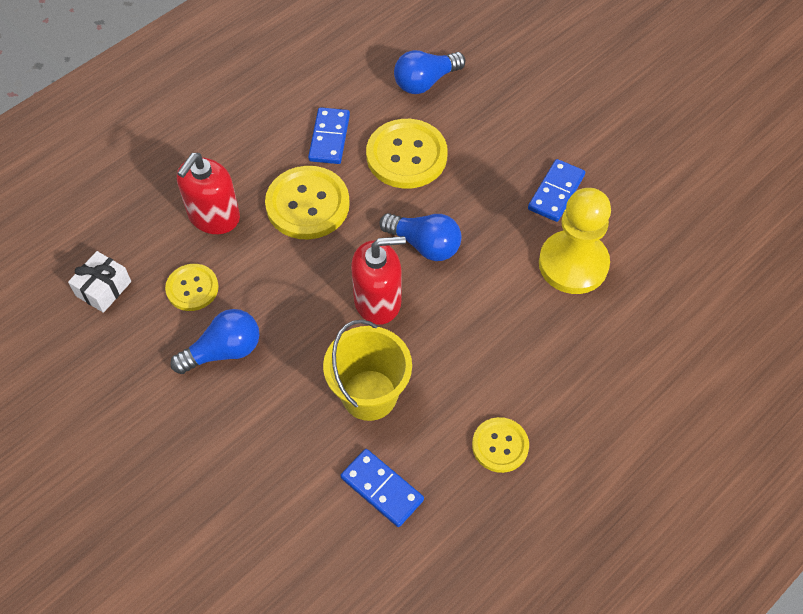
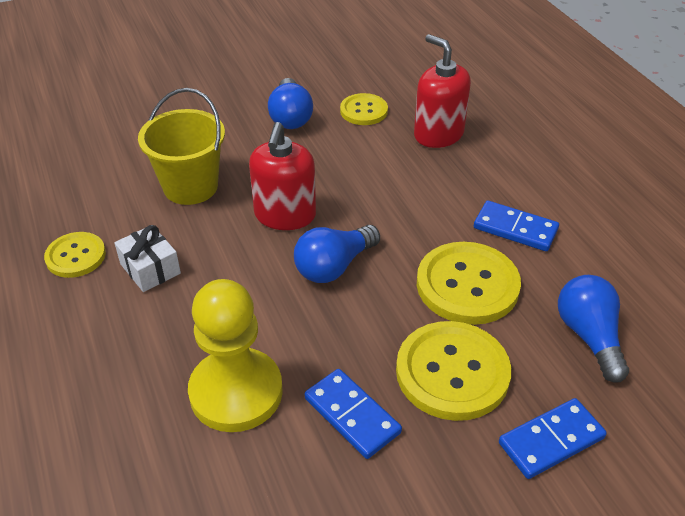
camera: 110 degrees right, 15 degrees down
(103, 288) = (388, 69): white gift -> white gift (150, 269)
(307, 204) = (427, 194): yellow button -> yellow button (452, 372)
(382, 489) = (101, 174): blue domino -> blue domino (551, 440)

